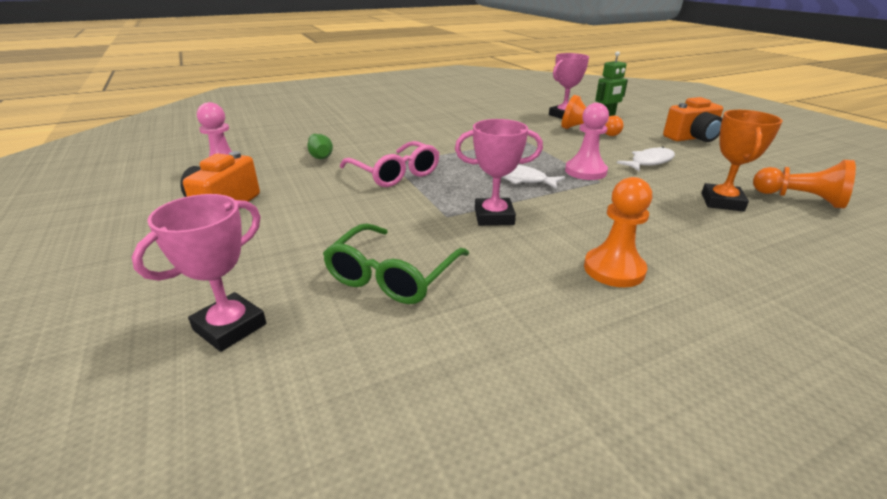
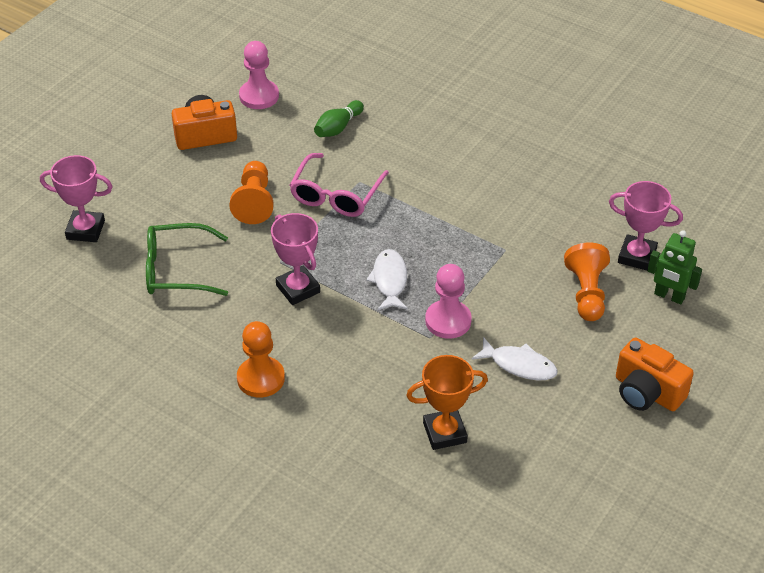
camera: 60 degrees right, 15 degrees up
(800, 199) = (500, 493): orange pawn -> orange pawn (254, 202)

